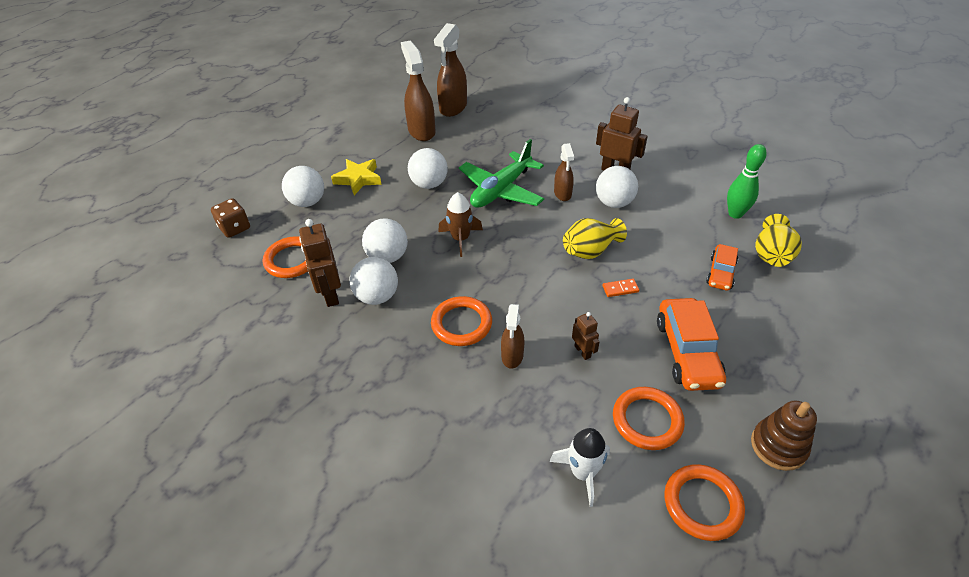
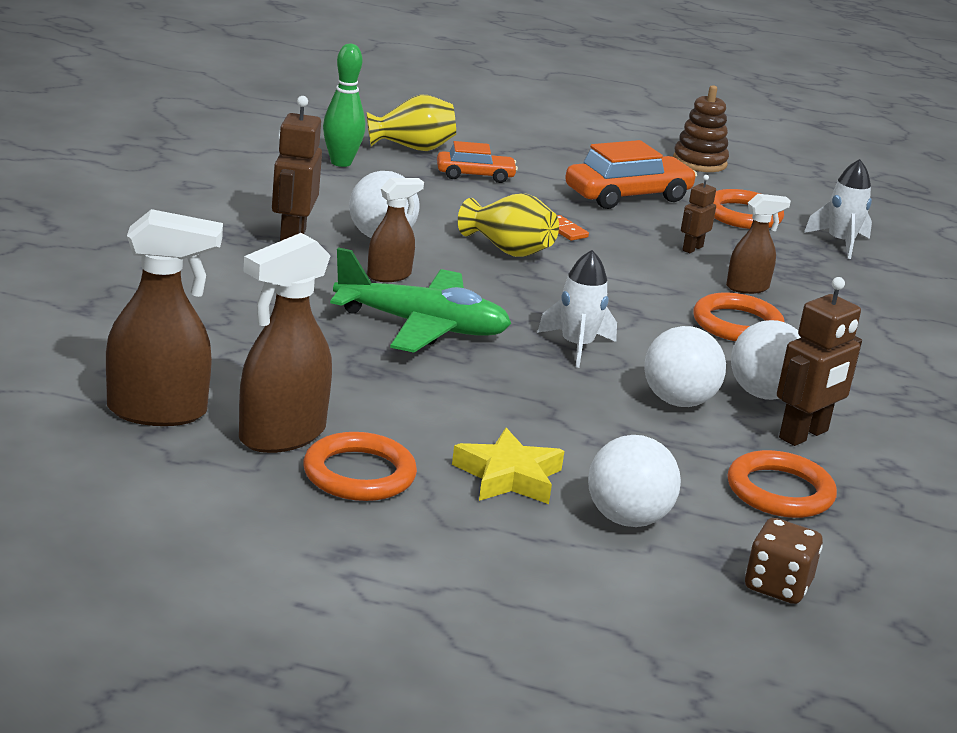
camera: 120 degrees left, 20 degrees down
(429, 184) = (460, 396): white ball -> none
(460, 239) = (577, 346): brown rocket -> white rocket
(702, 504) = (801, 193): orange ring -> orange ring (359, 474)

